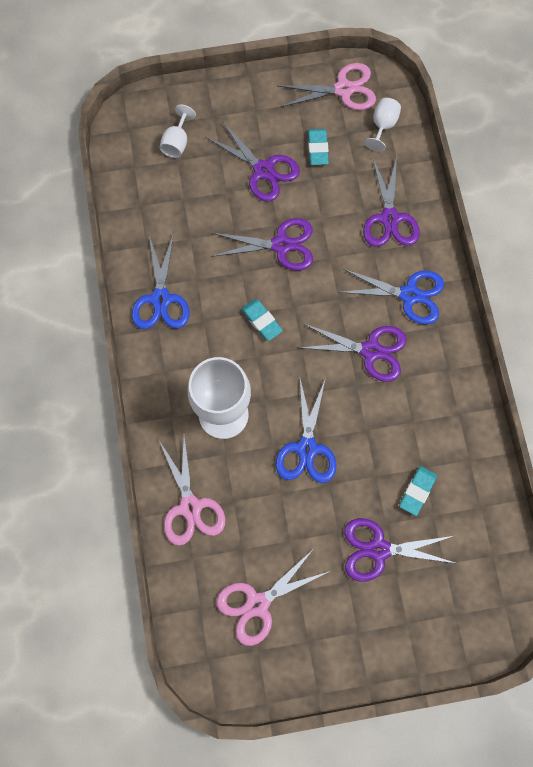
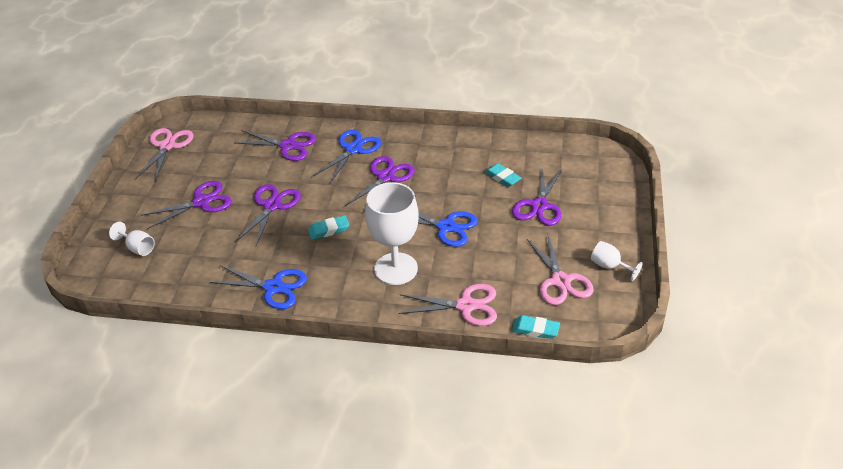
camera: 70 degrees left, 30 degrees down
(317, 149) = (206, 169): turquoise eraser -> turquoise eraser (535, 330)
(383, 126) = (213, 133): white goblet -> white goblet (609, 266)

